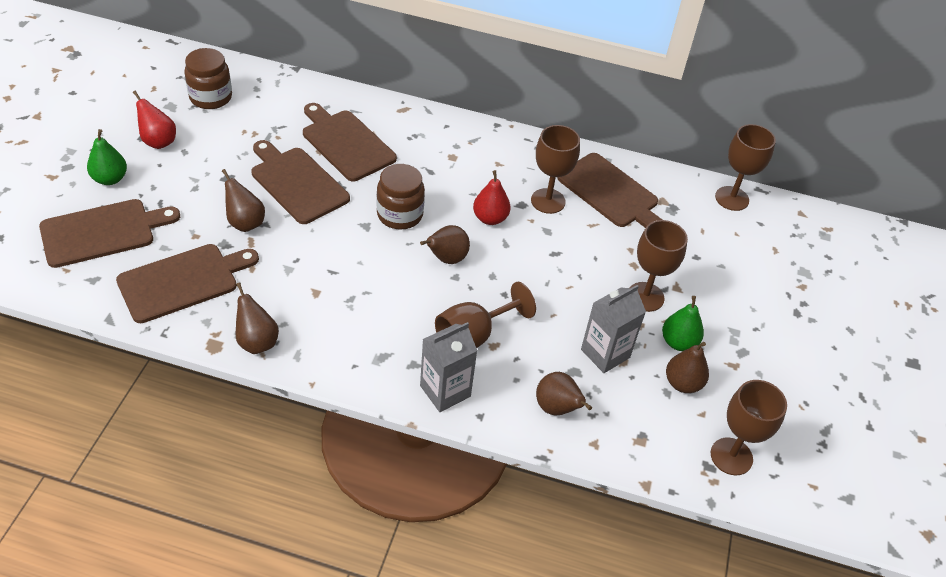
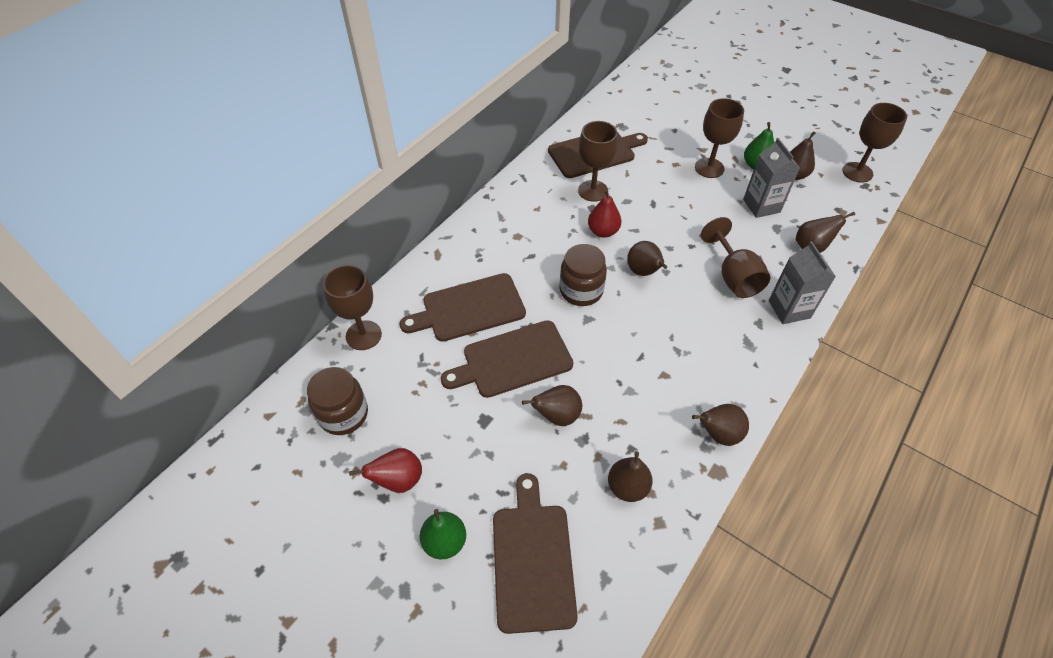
camera: 65 degrees left, 5 degrees up
(183, 281) = (627, 487): brown cutting board -> brown pear
(732, 198) = (620, 94): brown goblet -> brown goblet (363, 335)

